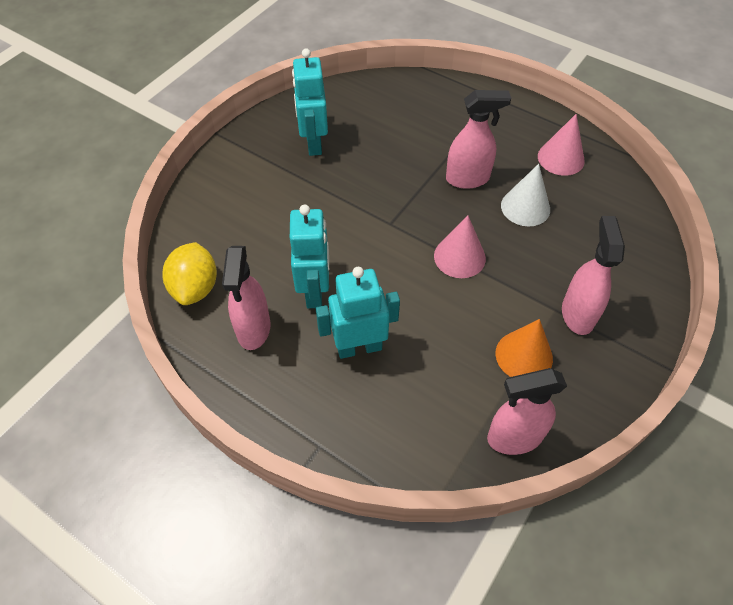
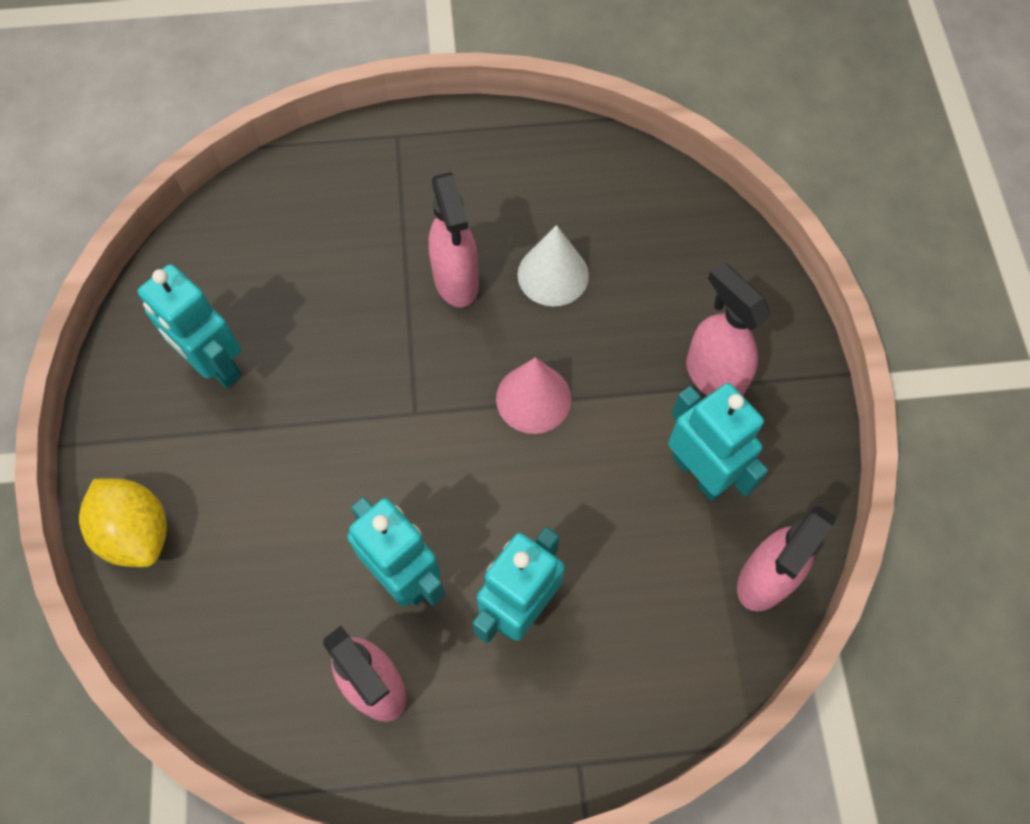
camera: 40 degrees left, 10 degrees up
(195, 288) = (249, 691): yellow lemon -> yellow lemon (137, 533)
(468, 179) = (456, 281): pink spray bottle -> pink spray bottle turned 120 degrees clockwise
(524, 355) = (700, 473): orange cone -> turquoise robot
(561, 158) = (540, 176): pink cone -> none

